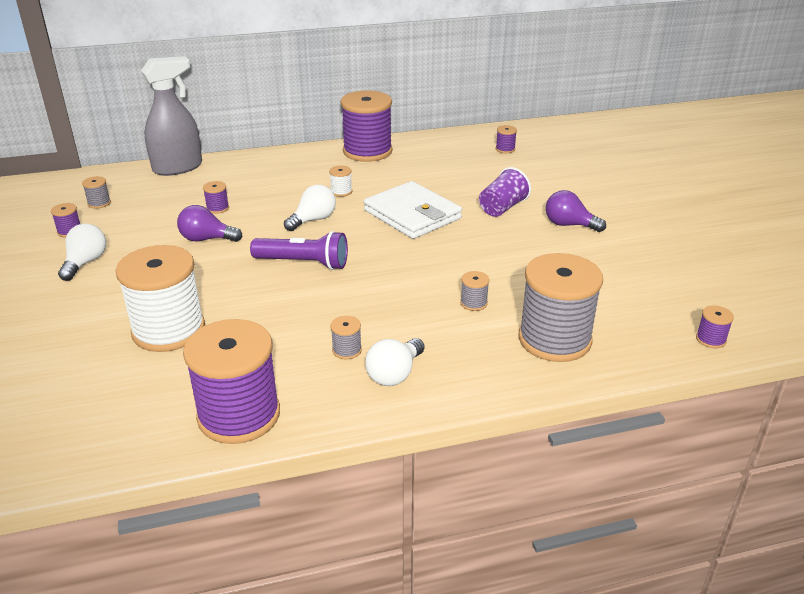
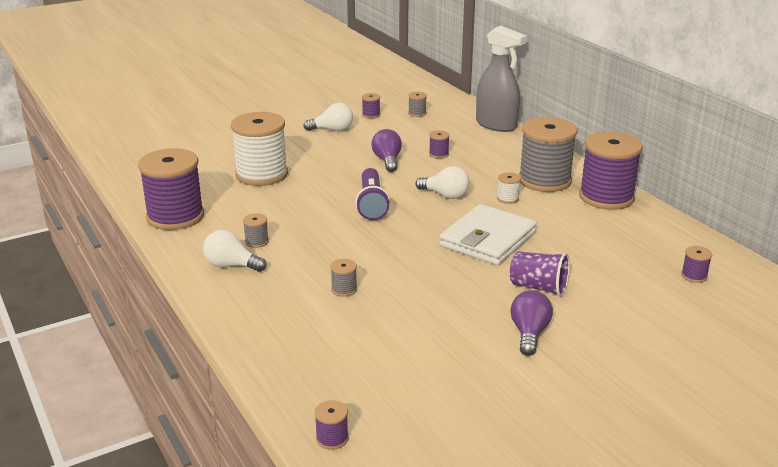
camera: 75 degrees right, 5 degrees down
(554, 339) = (300, 337): grey spool -> grey spool (544, 180)

